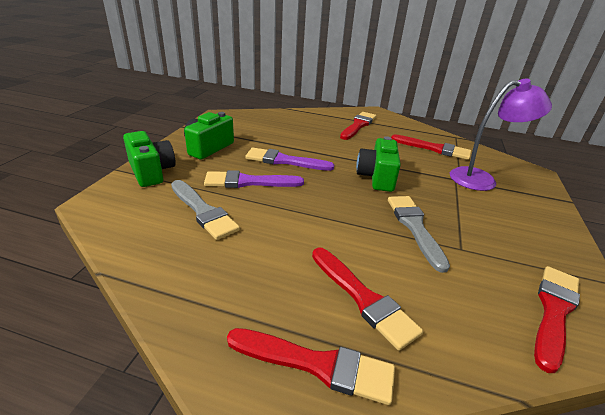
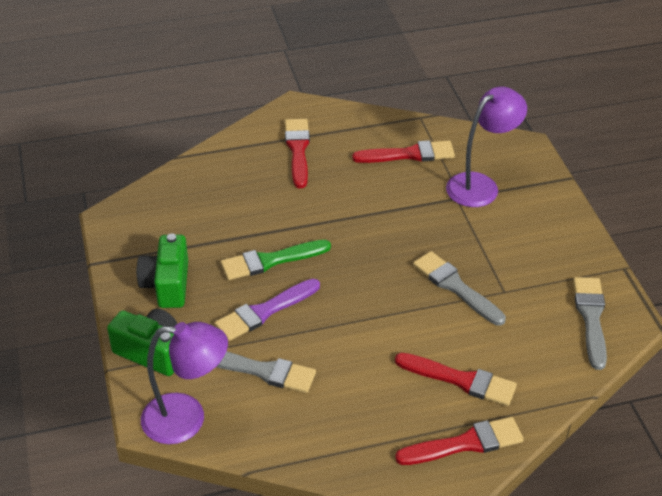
camera: 30 degrees left, 10 degrees up
(115, 215) = (187, 419): none -> purple lamp
(284, 161) = (270, 261): purple brush -> green brush
(377, 177) = (381, 236): green camera -> none
(554, 311) = (591, 318): red brush -> grey brush

